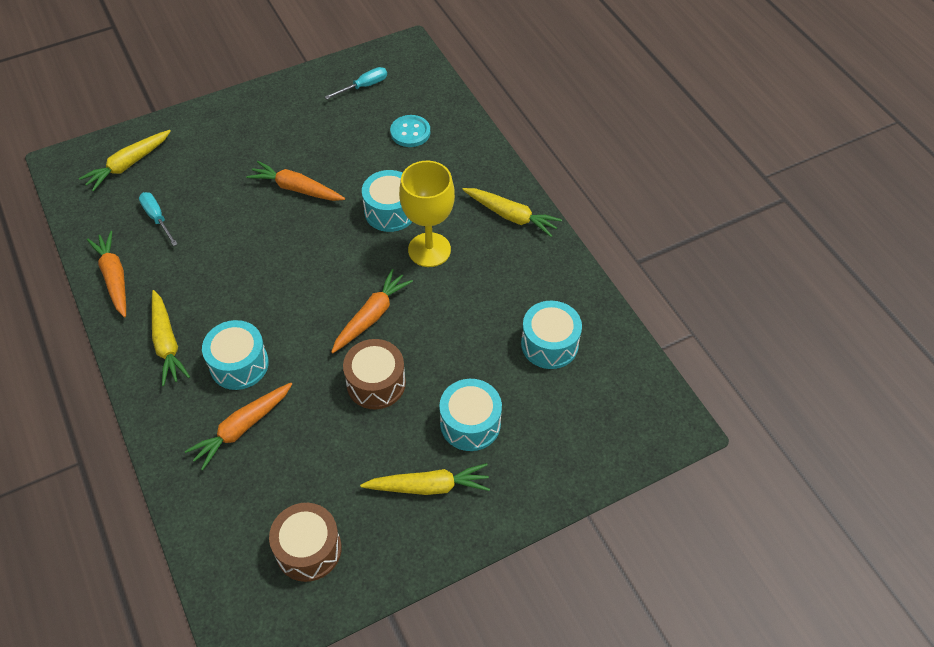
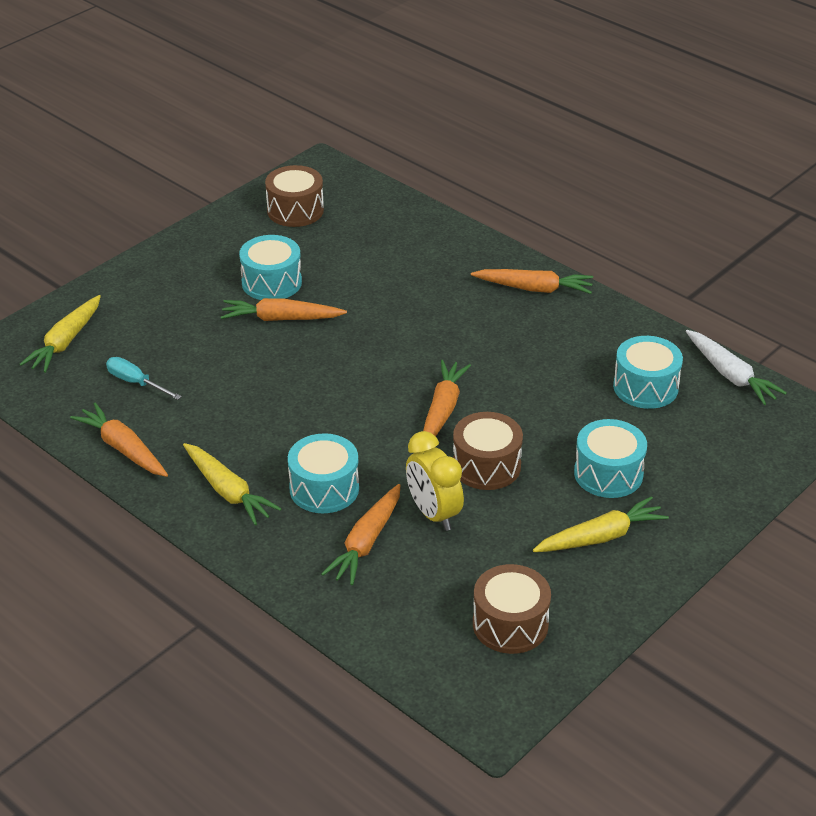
camera: 20 degrees left, 15 degrees down
(309, 417) = (433, 514): none -> yellow clock
(364, 86) = (295, 210): turquoise screwdriver -> brown drum
(390, 211) = (401, 314): turquoise drum -> turquoise drum (271, 282)
(410, 132) = (375, 240): turquoise button -> none
(429, 250) = (466, 338): yellow goblet -> none
(511, 216) = (534, 289): yellow carrot -> orange carrot
(629, 354) = (731, 375): none -> white carrot

